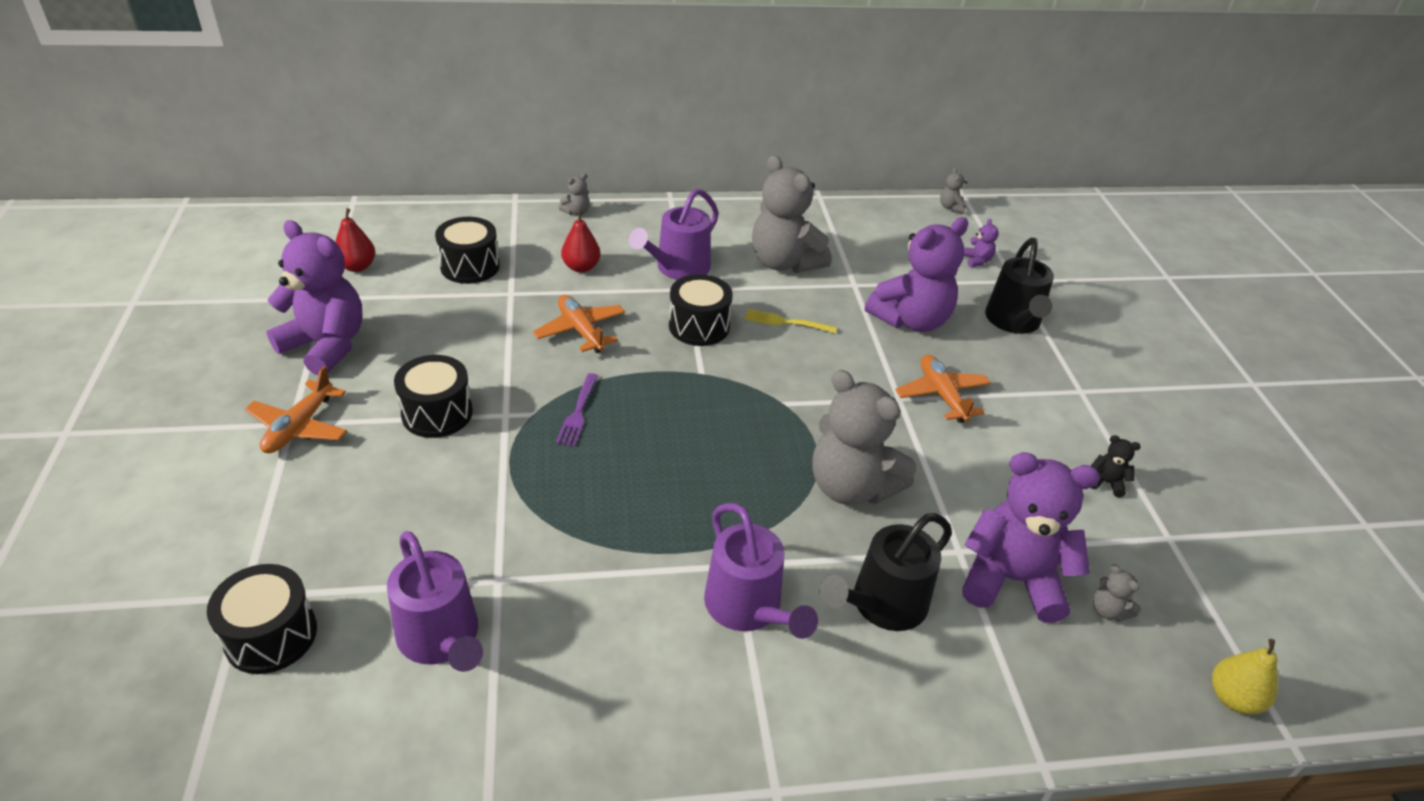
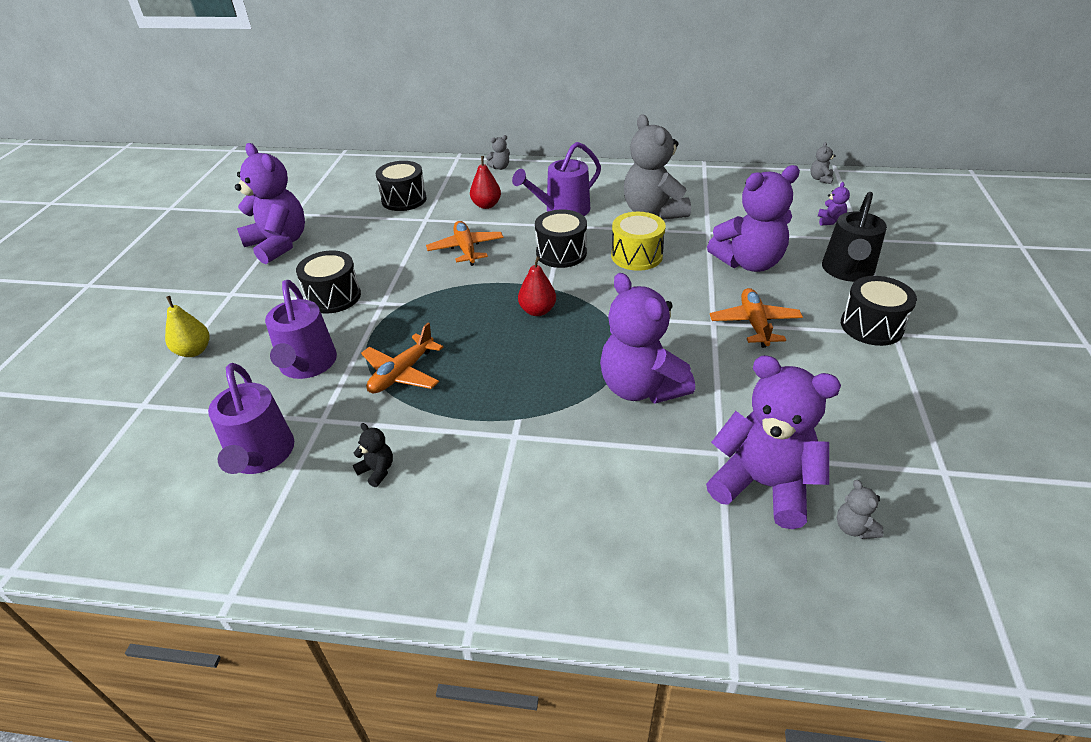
camera: 20 degrees right, 0 degrees up
(271, 635) = (146, 435): black drum -> black drum (871, 326)
(299, 427) = (235, 296): orange plane -> orange plane (402, 373)
(357, 266) = (325, 195): red pear -> red pear (537, 311)
(578, 412) = (437, 306): purple fork -> none
(748, 608) = (510, 471): purple watering can -> purple watering can (307, 365)
(787, 322) = (636, 256): yellow fork -> yellow drum
(851, 487) = (641, 388): grey teddy bear -> purple teddy bear
(882, 604) = (630, 487): black watering can -> none
(1106, 482) = (893, 414): black teddy bear -> black teddy bear (377, 470)
(1233, 698) = (966, 634): yellow pear -> yellow pear (194, 351)

